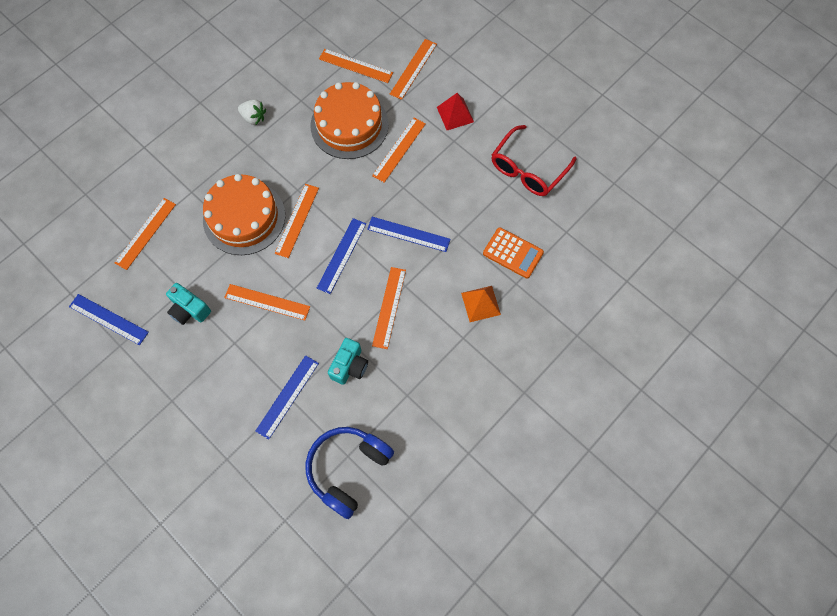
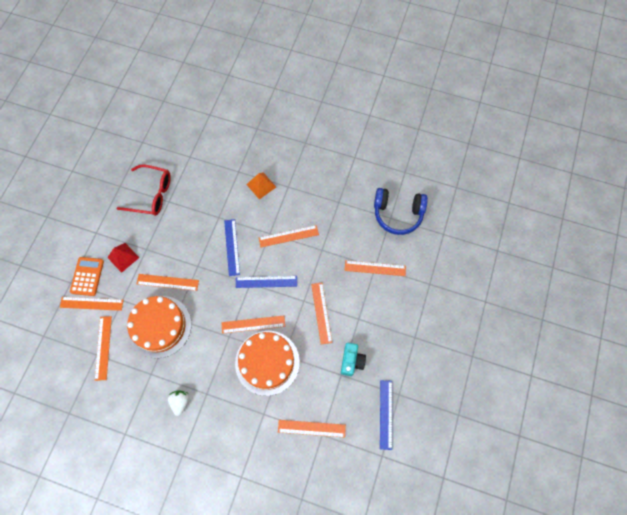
camera: 115 degrees left, 0 degrees up
(287, 396) = (375, 268): blue ruler -> orange ruler
(349, 366) = (337, 241): turquoise camera -> none
(512, 253) = (218, 181): orange calculator -> orange calculator (87, 276)

